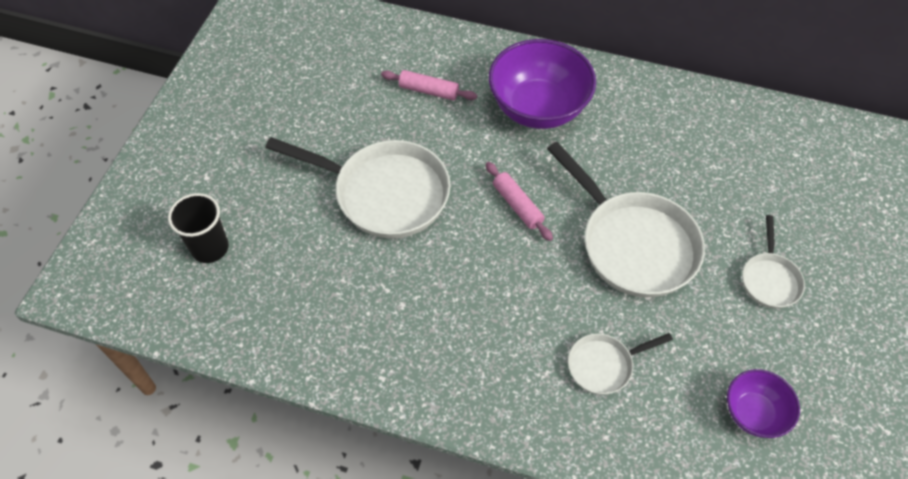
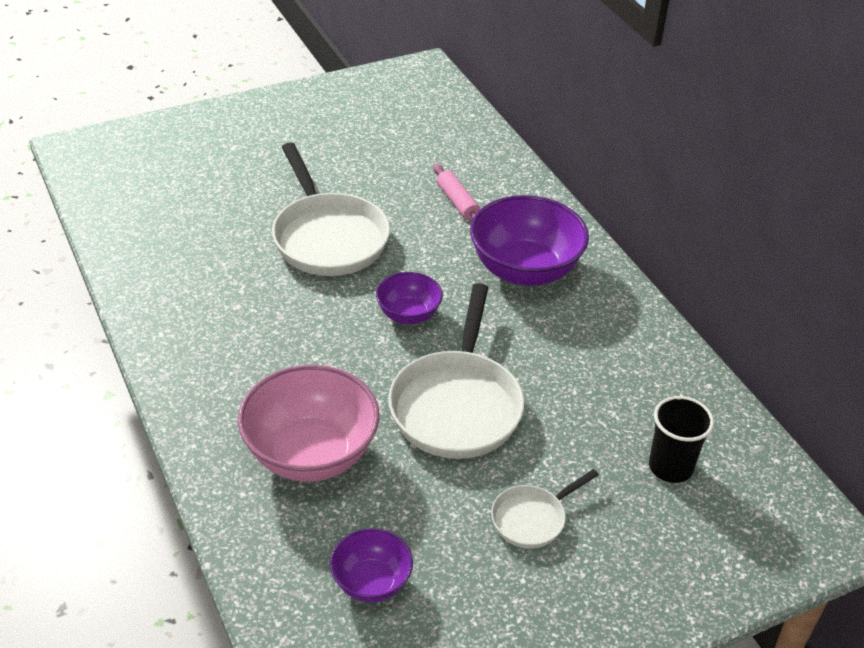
camera: 45 degrees right, 15 degrees down
(210, 248) = (175, 185): black cup -> black cup (670, 467)
(517, 205) = (408, 314): pink rolling pin -> purple bowl
(604, 365) = (311, 454): white pan -> pink bowl

